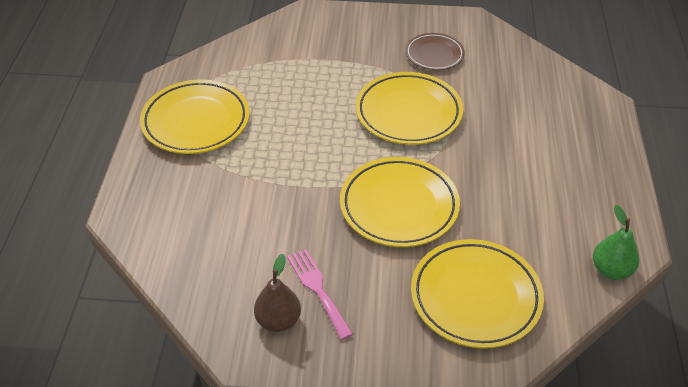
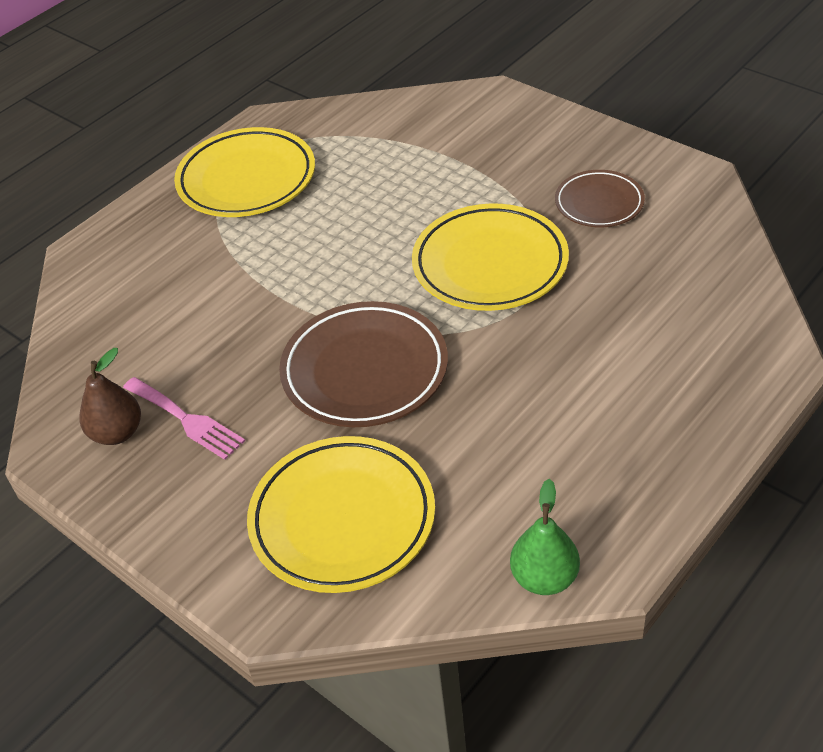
camera: 40 degrees right, 0 degrees up
(317, 289) = (187, 420): pink fork -> pink fork turned 120 degrees clockwise
(399, 206) = (365, 370): yellow plate -> brown plate

